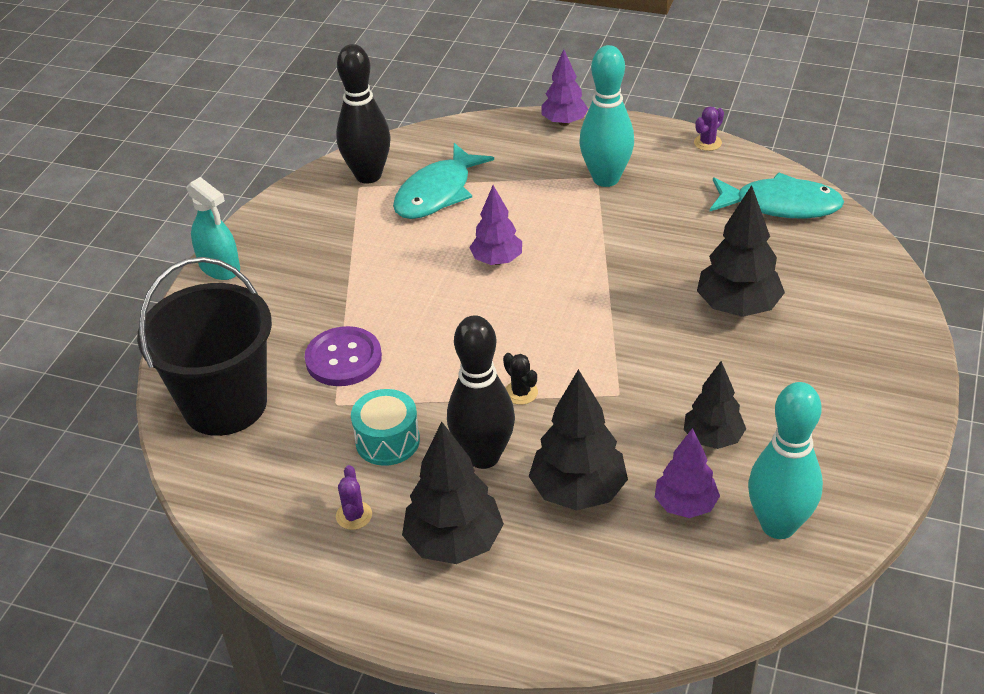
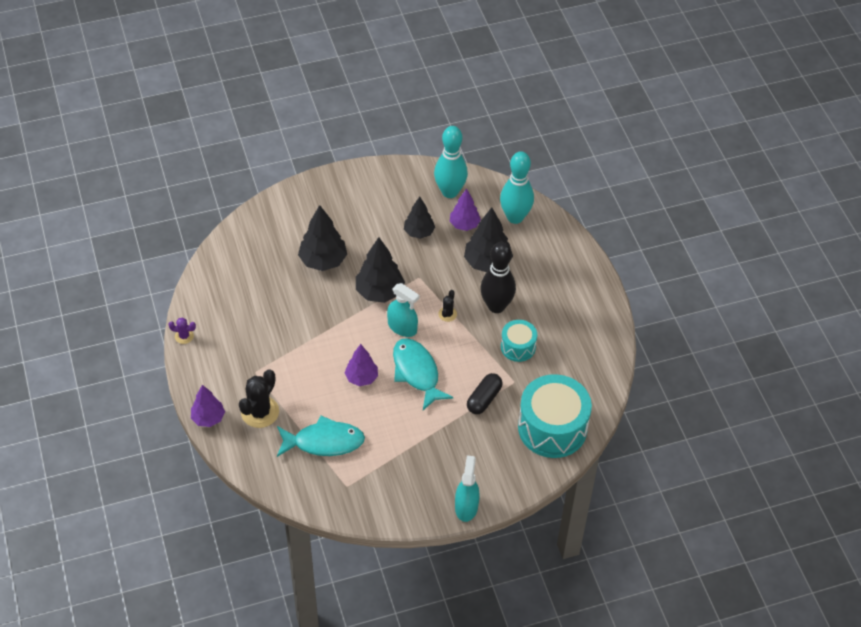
camera: 130 degrees left, 10 degrees up
(225, 404) = (552, 428): black bucket -> turquoise drum
(343, 359) = (484, 399): purple button -> black capsule
(354, 515) = (567, 332): purple cactus -> none
(368, 175) = (333, 489): black bowling pin -> none
(454, 542) = (549, 289): black tree -> black tree (379, 292)
(533, 161) = (260, 412): none -> black cactus
(542, 334) = (402, 327): none -> turquoise spray bottle
(606, 179) = (253, 367): turquoise bowling pin -> turquoise bowling pin (515, 217)
(781, 205) = (224, 278): turquoise fish -> turquoise fish (417, 372)

